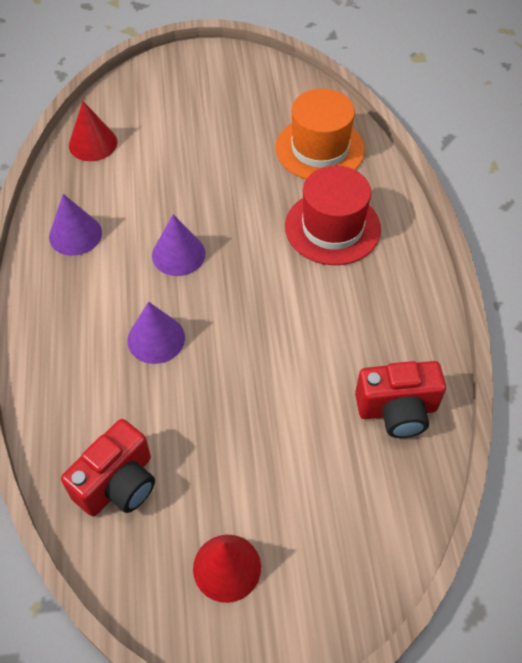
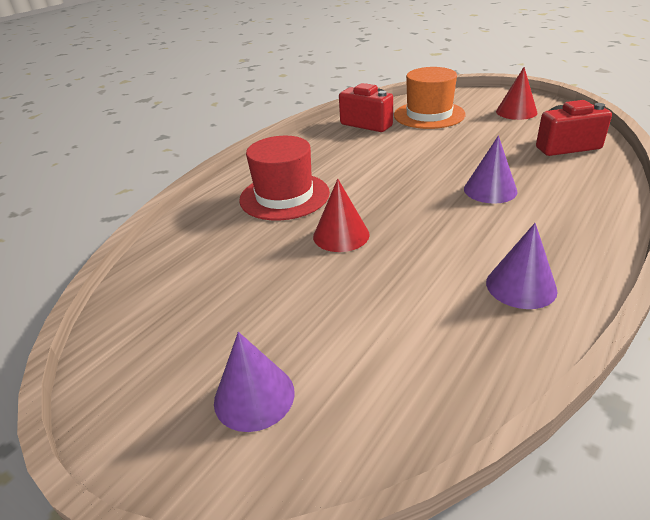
camera: 135 degrees left, 20 degrees down
(93, 143) = (428, 387): red cone -> red cone (341, 235)
(178, 254) = (424, 228): purple cone -> purple cone (254, 396)
(320, 149) = (206, 248): orange hat -> orange hat (429, 115)

